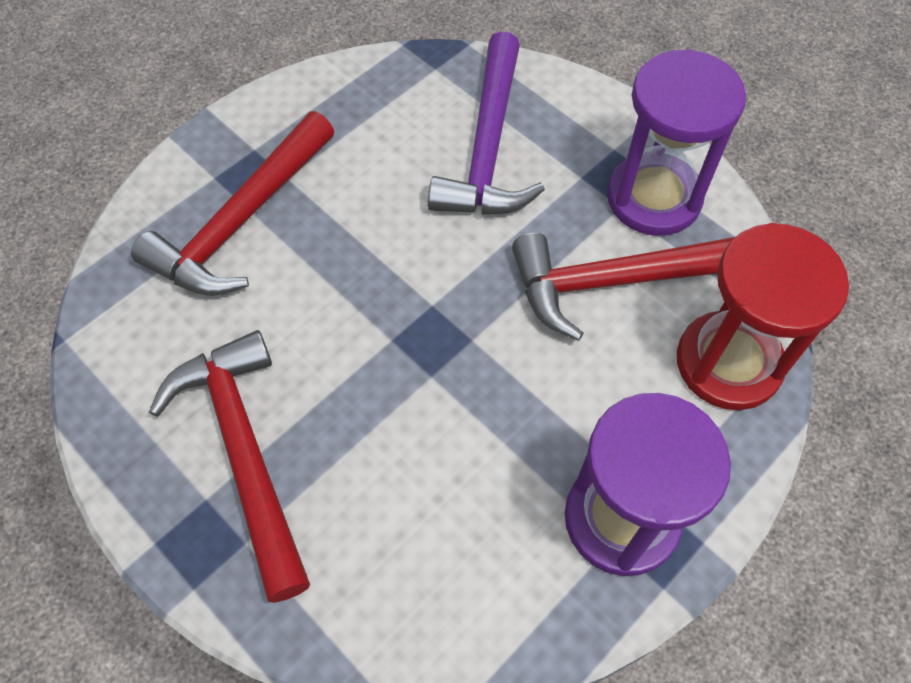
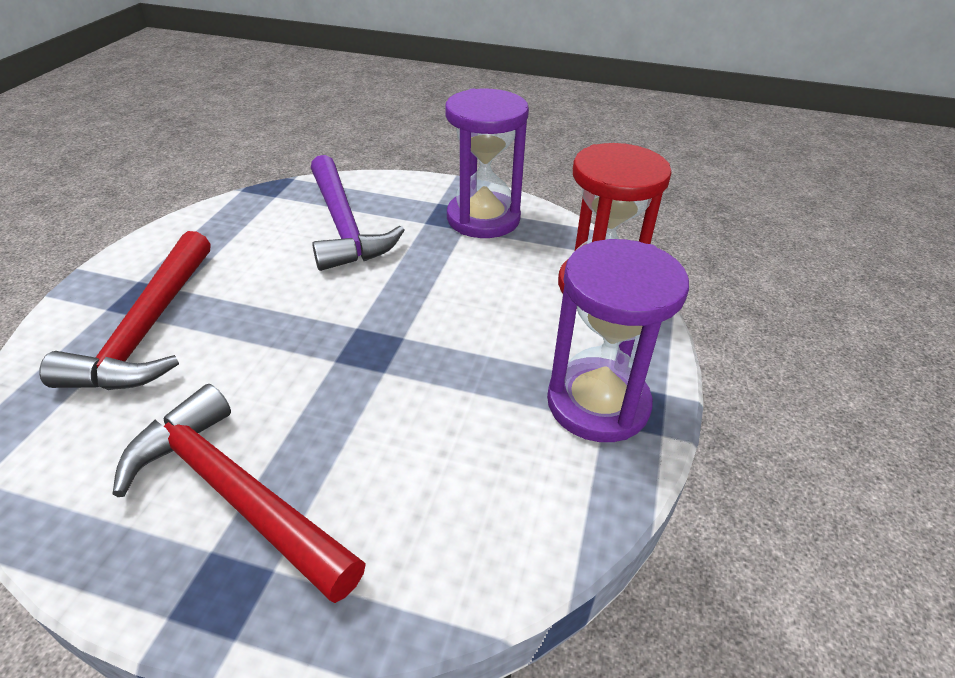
camera: 30 degrees left, 20 degrees down
(621, 281) = (493, 267): red hammer -> none

